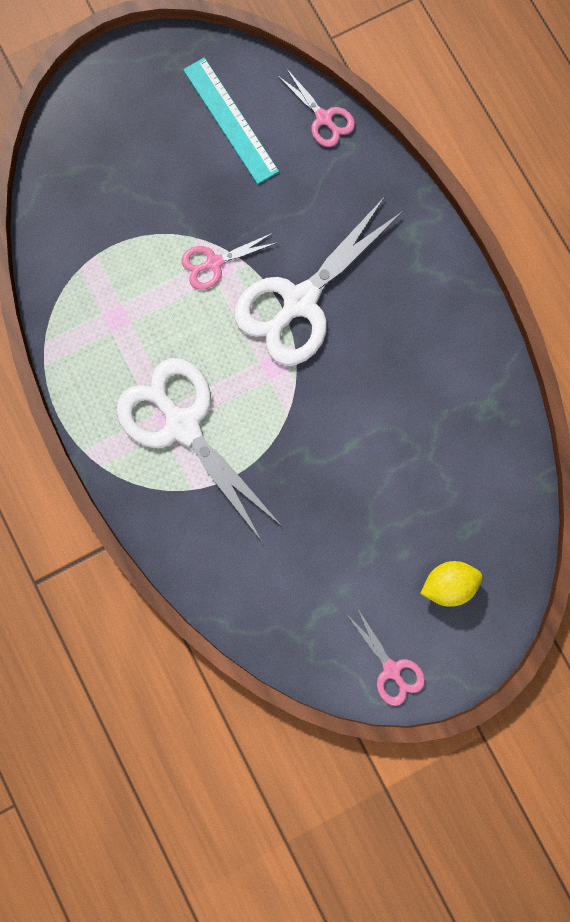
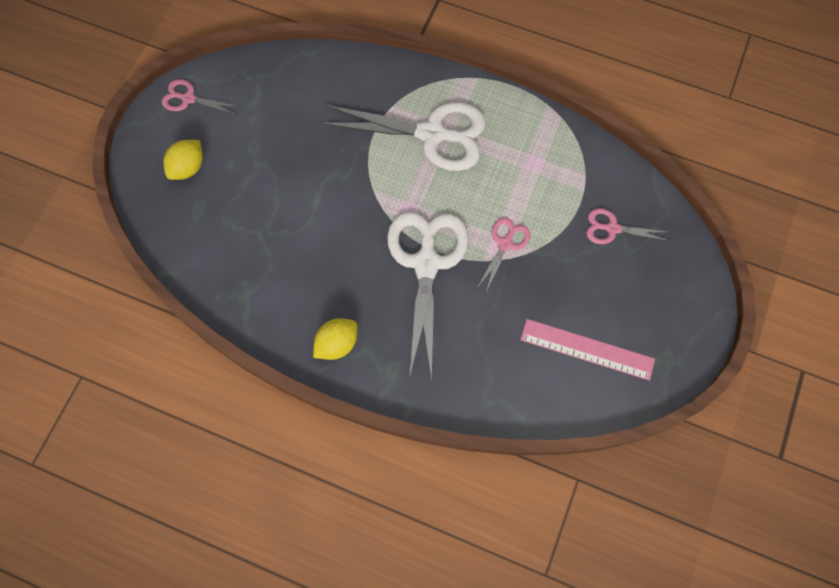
camera: 140 degrees right, 10 degrees down
(230, 120) = (587, 349): turquoise ruler -> pink ruler
(324, 118) = (525, 406): pink scissors -> pink scissors (612, 228)
(439, 292) = (337, 344): none -> yellow lemon

